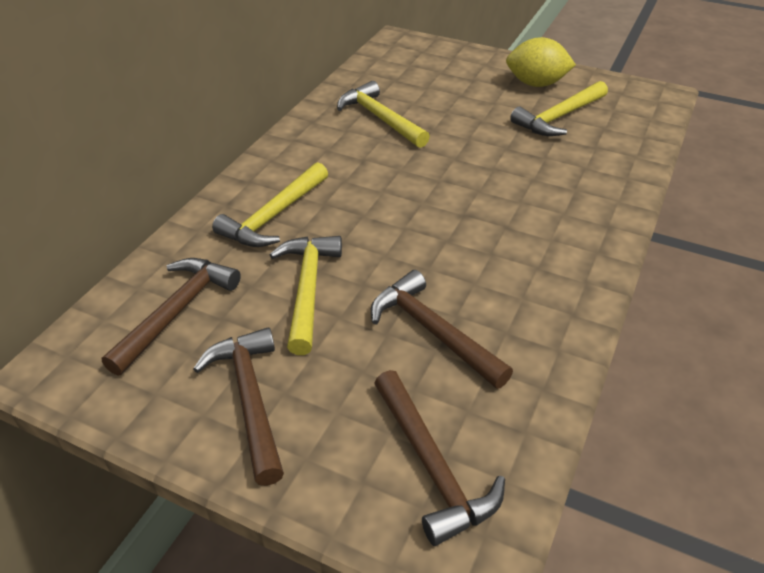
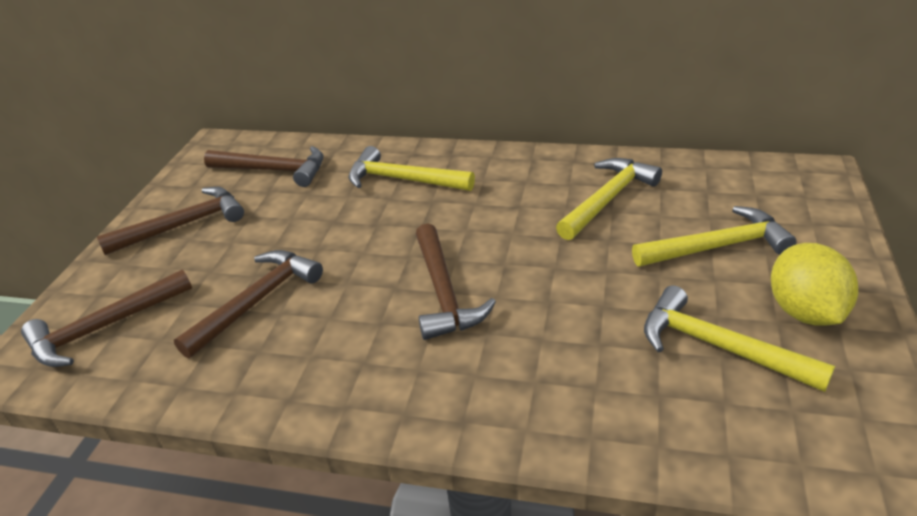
camera: 80 degrees right, 5 degrees down
(307, 289) = (306, 221): yellow hammer -> yellow hammer (717, 246)
(465, 214) = (444, 292): none -> brown hammer

